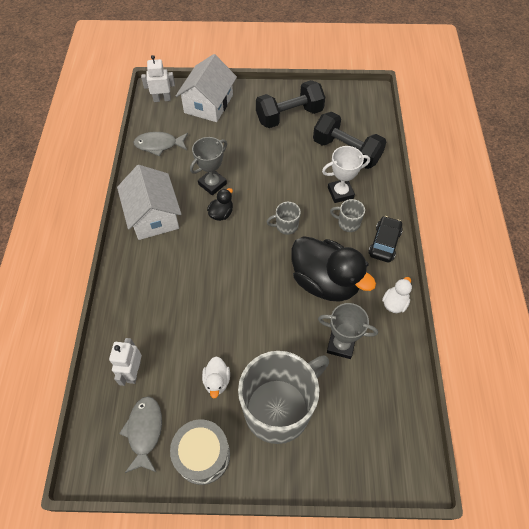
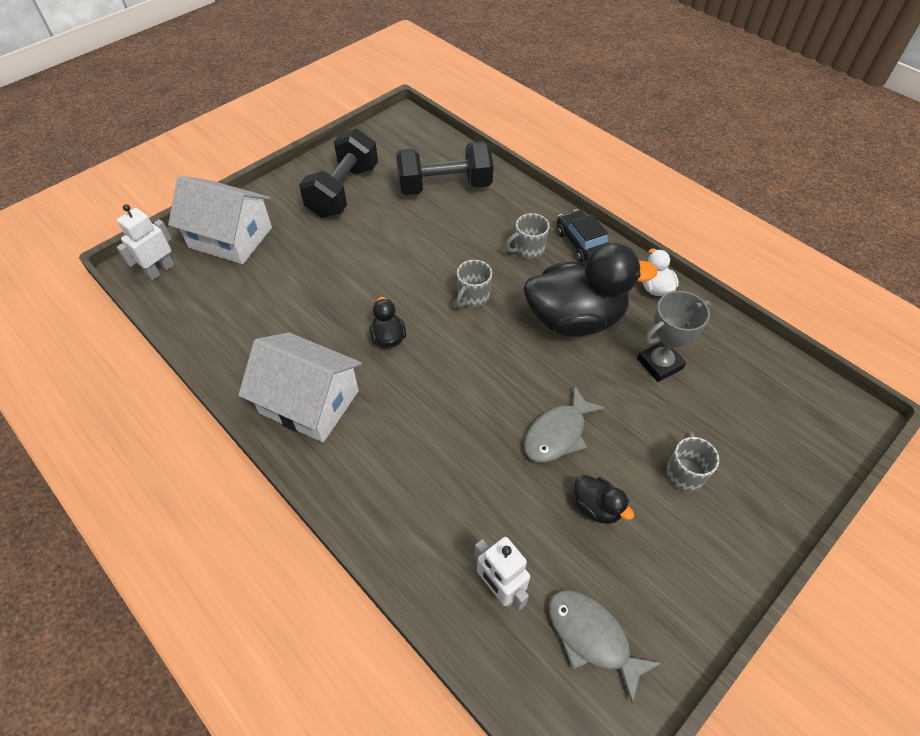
camera: 45 degrees left, 5 degrees down
(159, 145) = (219, 322): grey fish -> grey fish (558, 433)
(203, 455) = (677, 595): grey drum -> none
(208, 104) = (231, 237): white house -> white house turned 45 degrees counterclockwise
(212, 184) = (340, 316): grey trophy -> none
(217, 381) = (596, 507): white duck -> black duck
(279, 408) = (684, 473): grey mug -> grey mug, size x0.40
(340, 193) = (486, 228): white trophy -> none

